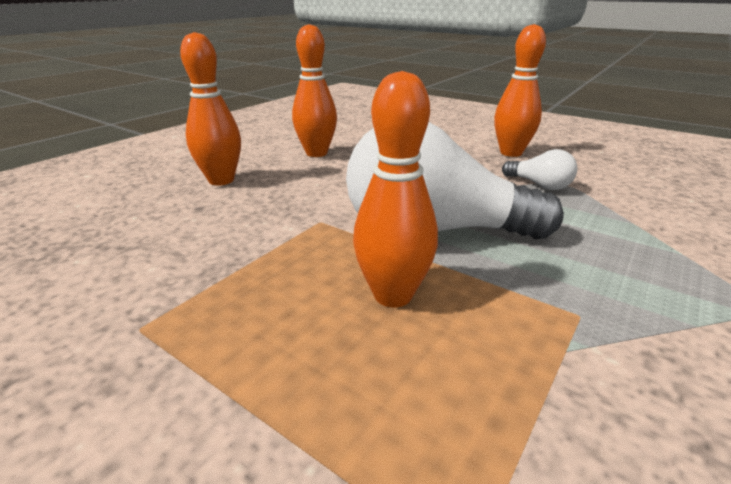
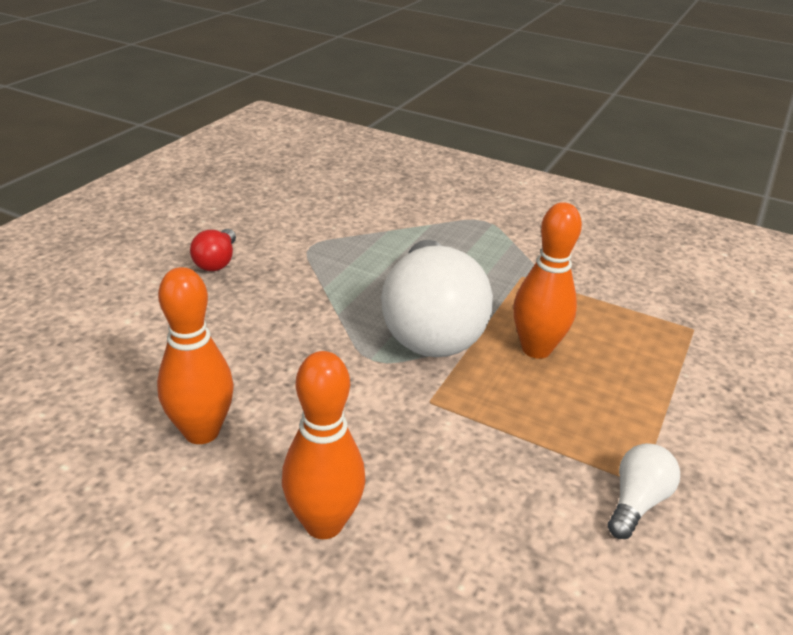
camera: 100 degrees left, 5 degrees up
(511, 153) = (217, 262): orange bowling pin -> red light bulb
(539, 185) = (316, 258): white light bulb -> white light bulb (636, 502)

